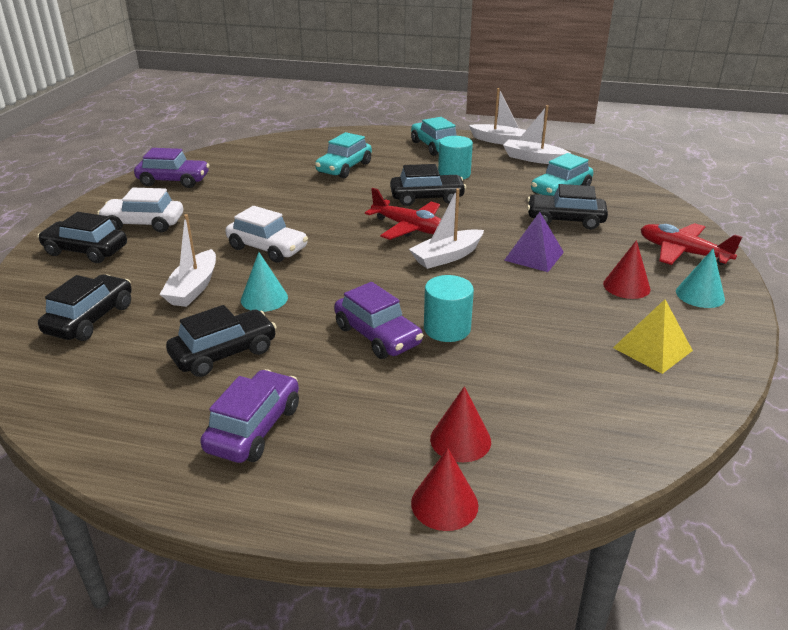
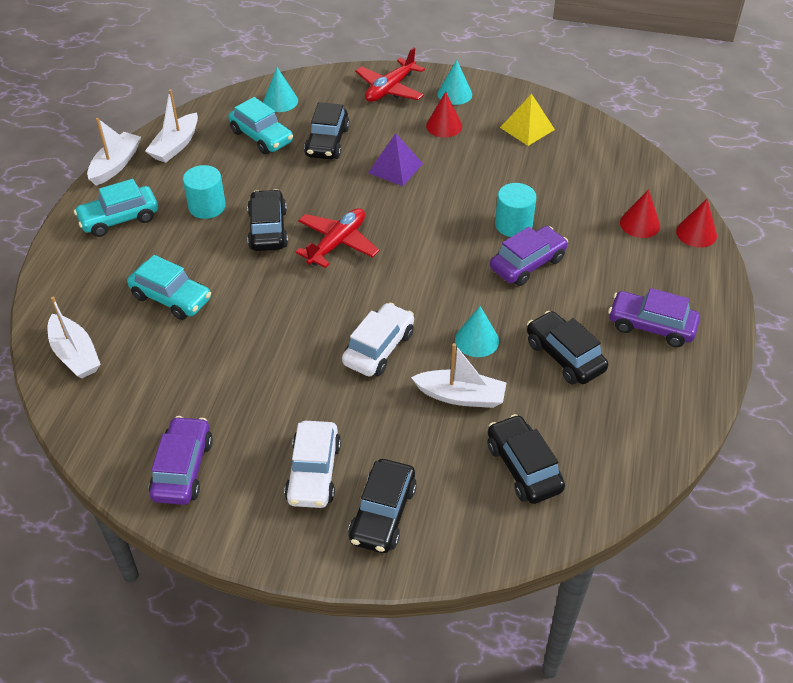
camera: 90 degrees left, 15 degrees up
(90, 319) = (523, 467): black car -> black car turned 45 degrees clockwise
(447, 257) = (396, 220): white boat -> white boat (75, 354)
(623, 196) = (280, 101): none -> turquoise cone

